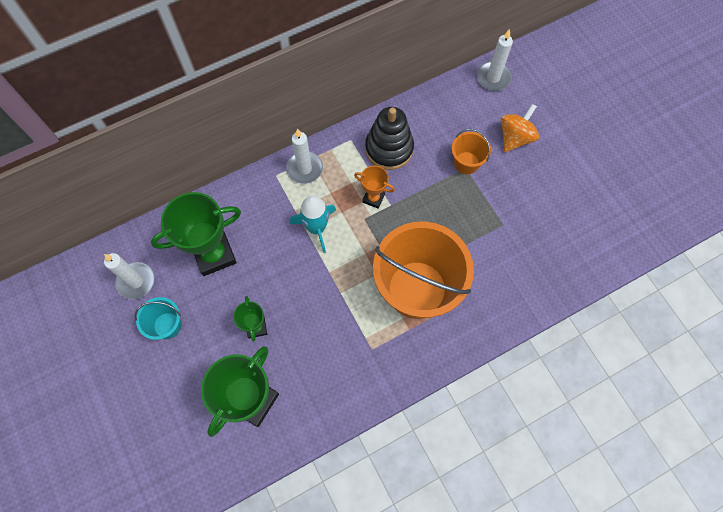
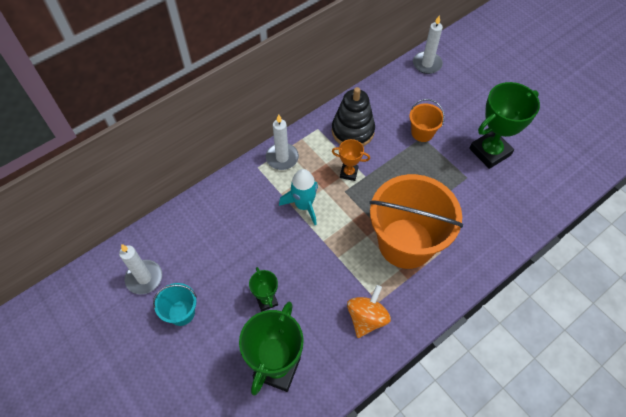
camera: 10 degrees left, 10 degrees down
(214, 254) = (214, 242): green trophy -> green trophy (490, 152)
(515, 137) = (458, 107): orange spinning top -> orange spinning top (366, 318)

